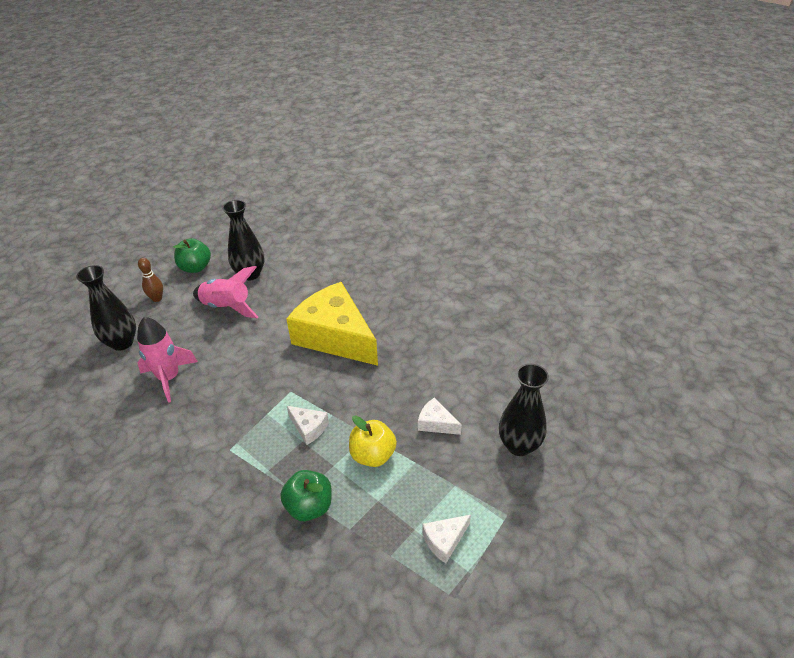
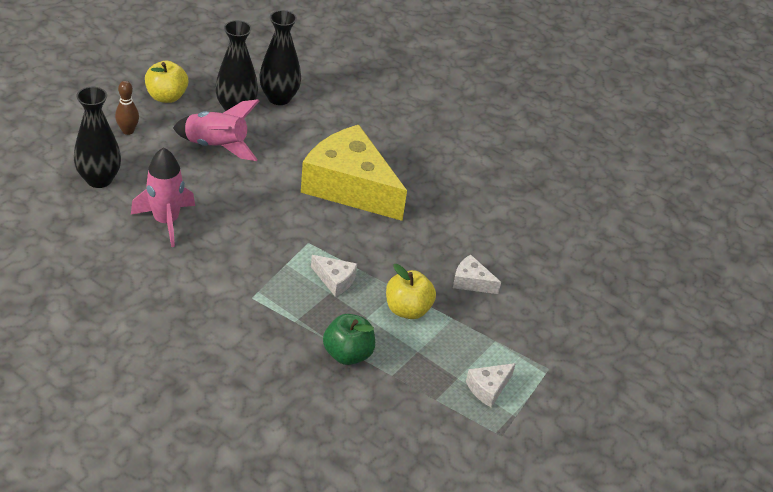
camera: 10 degrees left, 0 degrees up
(195, 268) = (166, 97): green apple -> yellow apple
(519, 445) = (559, 307): black vase -> black vase (279, 98)

